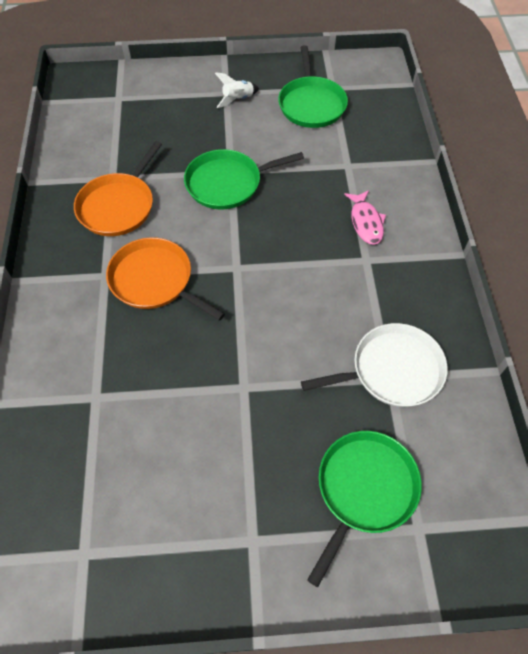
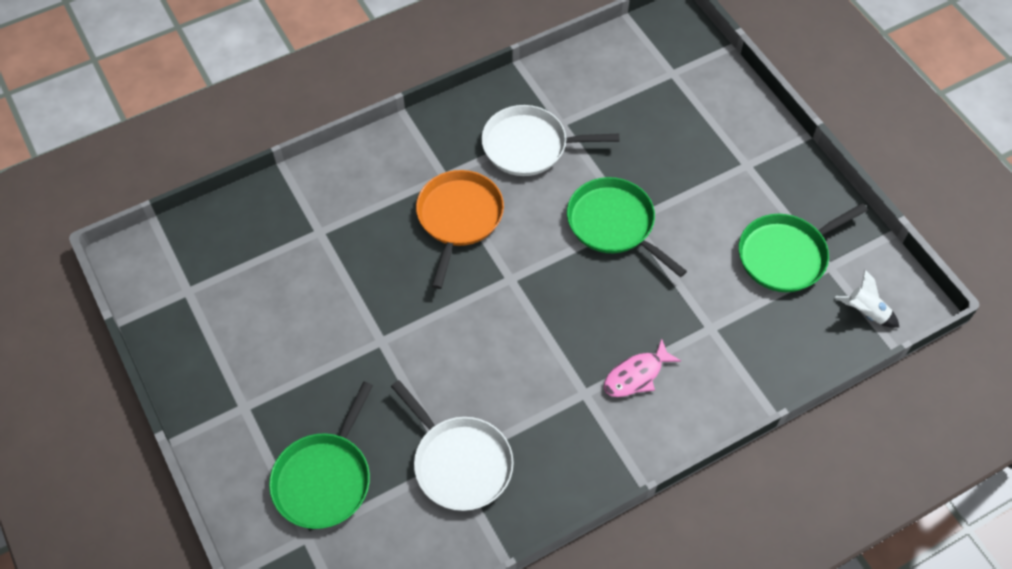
camera: 65 degrees right, 0 degrees up
(118, 206) = (529, 146): orange pan -> white pan
(238, 99) = (743, 180): white rocket -> white rocket (865, 312)
(364, 489) = (324, 479): green pan -> green pan turned 105 degrees clockwise

